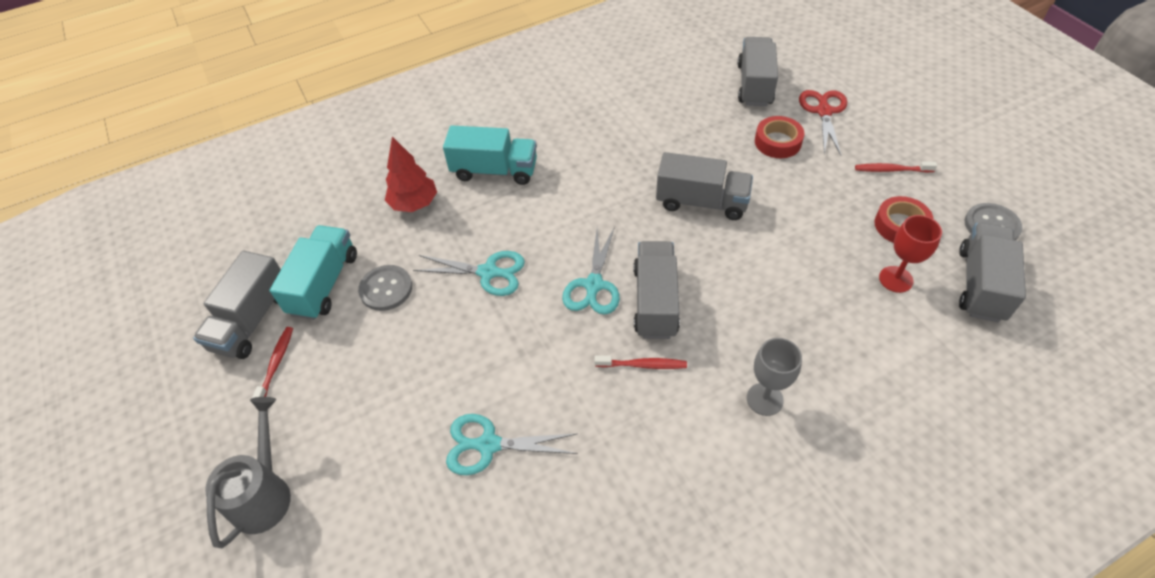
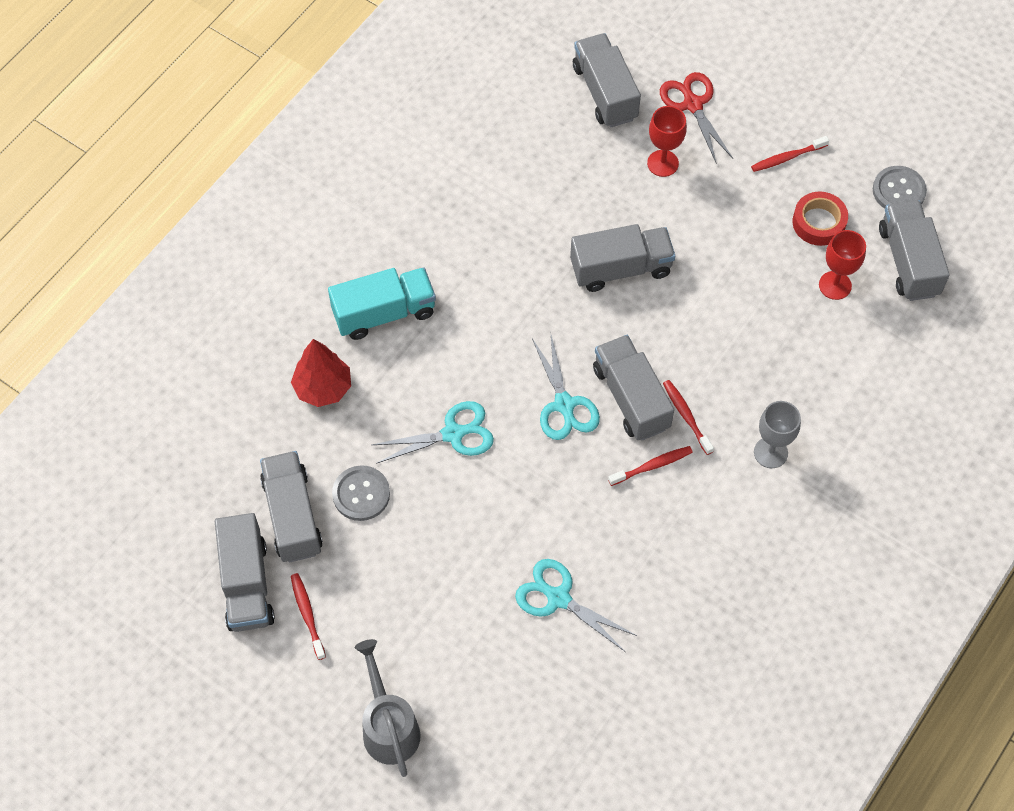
camera: 30 degrees left, 10 degrees up
(324, 284) = (292, 516): turquoise truck -> grey truck
(487, 445) = (557, 597): turquoise scissors -> turquoise scissors turned 60 degrees clockwise
(698, 335) = (686, 416): none -> red toothbrush
(777, 142) = (662, 163): red tape -> red goblet

